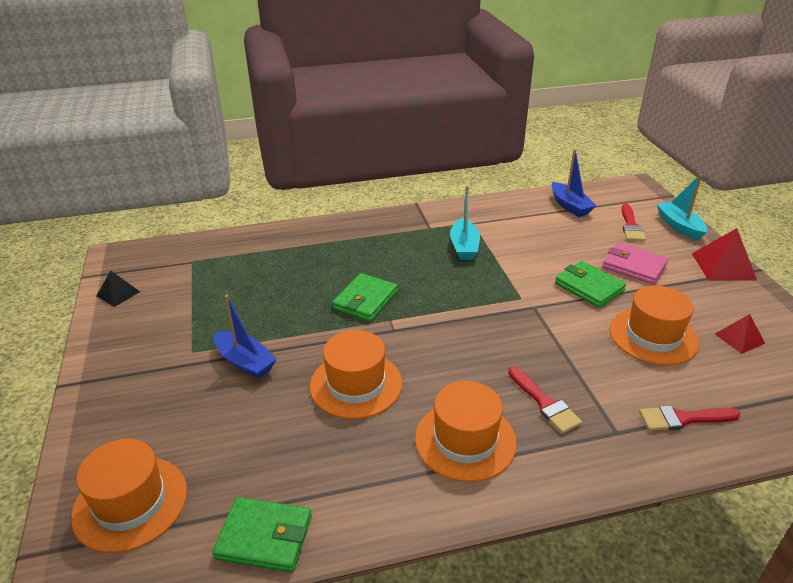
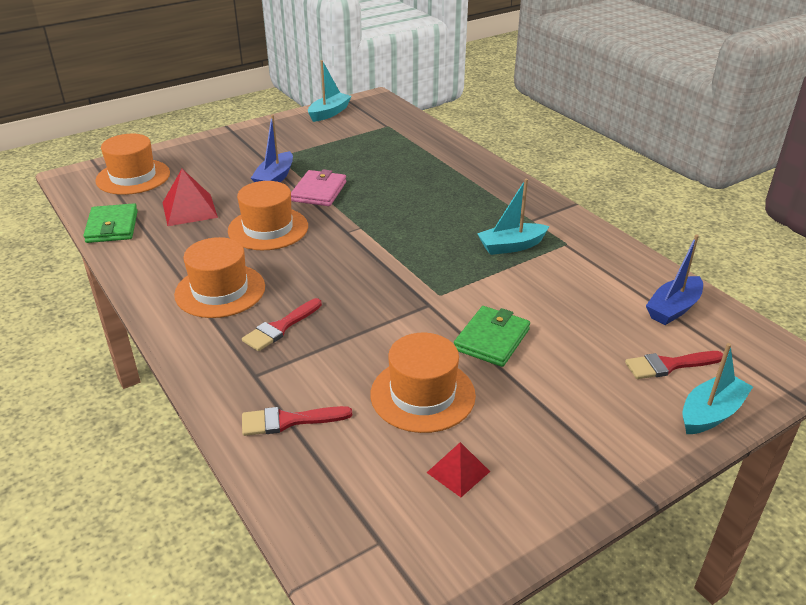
camera: 70 degrees right, 0 degrees up
(118, 293) = (329, 113): black pyramid -> turquoise boat
(365, 300) = (382, 210): green wallet -> none
(634, 266) = (564, 373): pink wallet -> pink wallet (319, 191)
(683, 419) = (288, 421): red brush -> red brush turned 75 degrees counterclockwise
(723, 266) = (630, 460): red pyramid -> red pyramid (189, 210)

